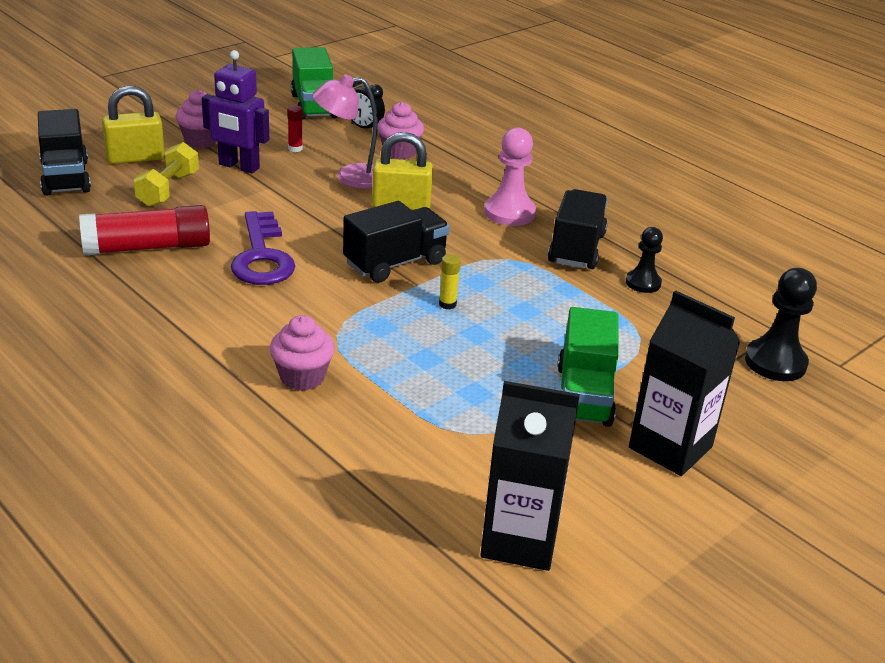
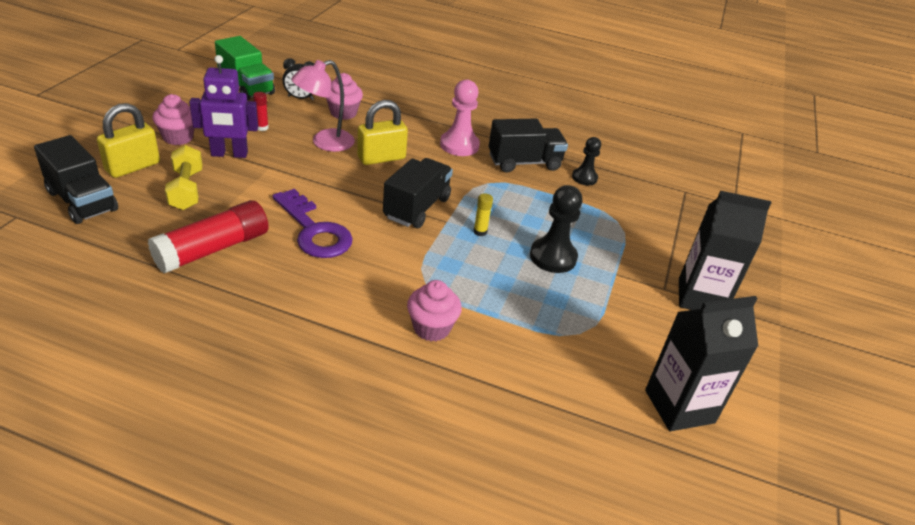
camera: 30 degrees left, 5 degrees up
(576, 249) = (524, 162): black truck -> black truck turned 90 degrees clockwise
(584, 395) = (622, 276): green truck -> none
(775, 362) = (702, 214): black pawn -> black pawn (553, 257)

